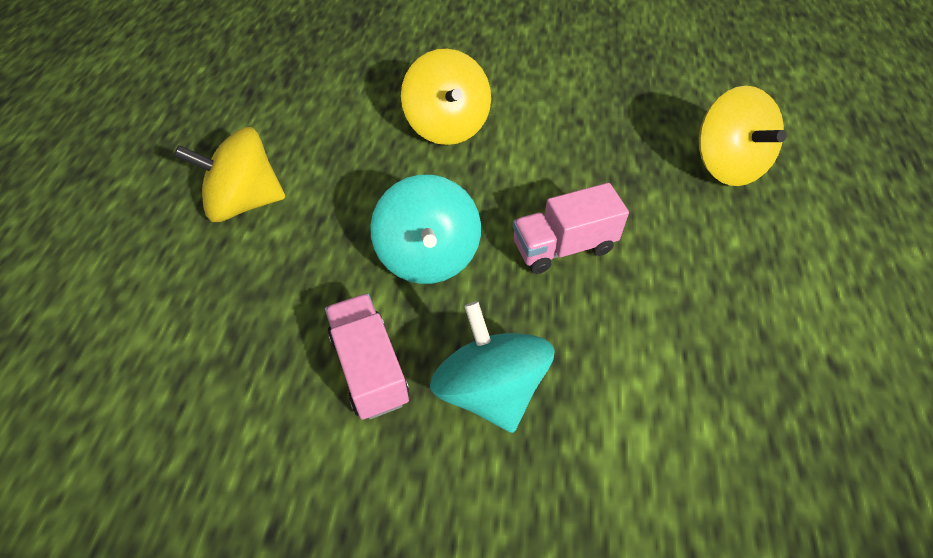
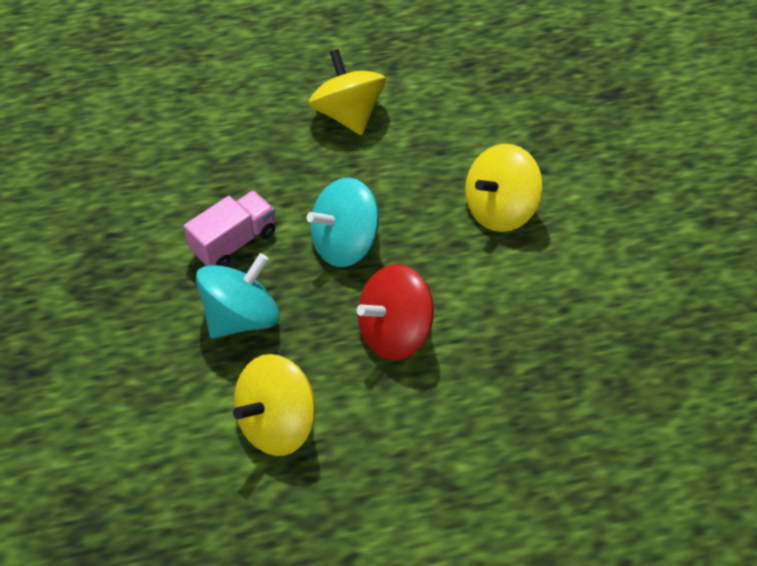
camera: 70 degrees right, 0 degrees up
(563, 247) = (394, 332): pink truck -> red spinning top
(727, 164) = (567, 450): yellow spinning top -> yellow spinning top (277, 423)

